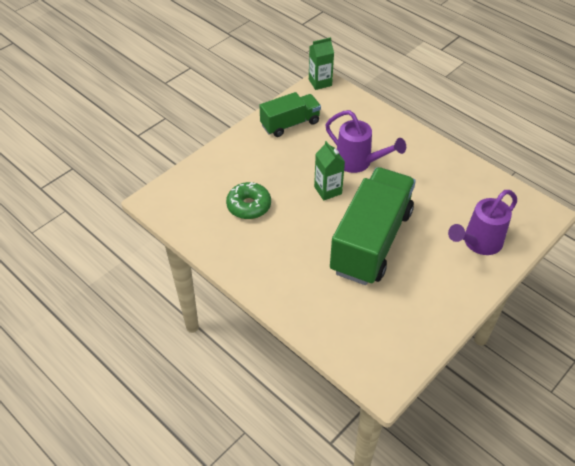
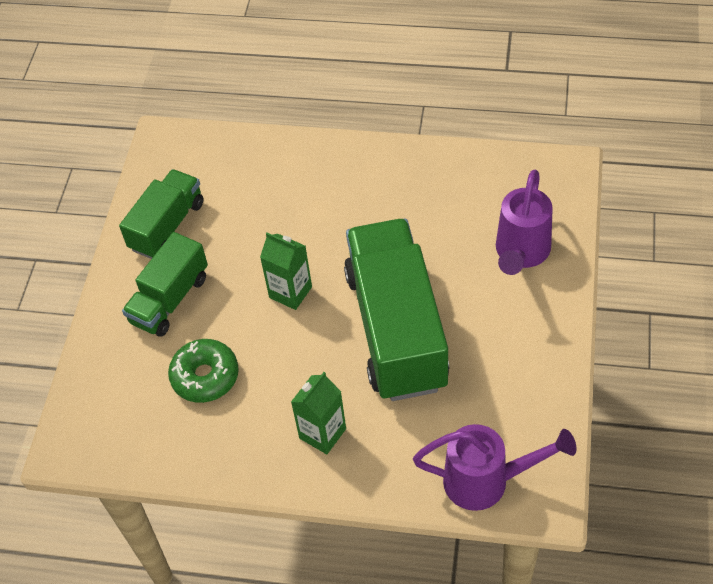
camera: 30 degrees left, 5 degrees up
(262, 159) = (170, 299): none -> green truck
(320, 82) = (160, 141): green carton -> green carton (322, 433)
(358, 163) = (300, 230): purple watering can -> purple watering can (487, 481)

